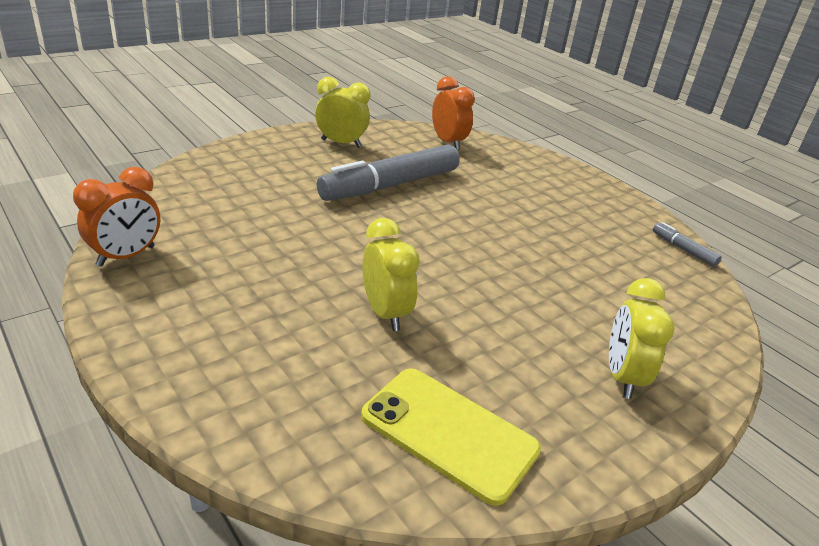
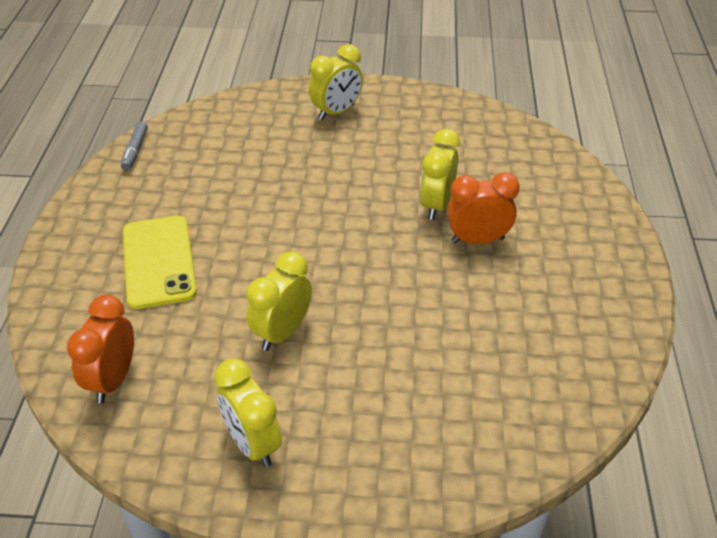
camera: 135 degrees left, 10 degrees up
(126, 256) = (611, 346): orange clock -> orange clock (477, 240)
(390, 185) = (282, 332): grey marker -> yellow clock
(449, 433) = (469, 132): yellow phone -> yellow phone (159, 262)

